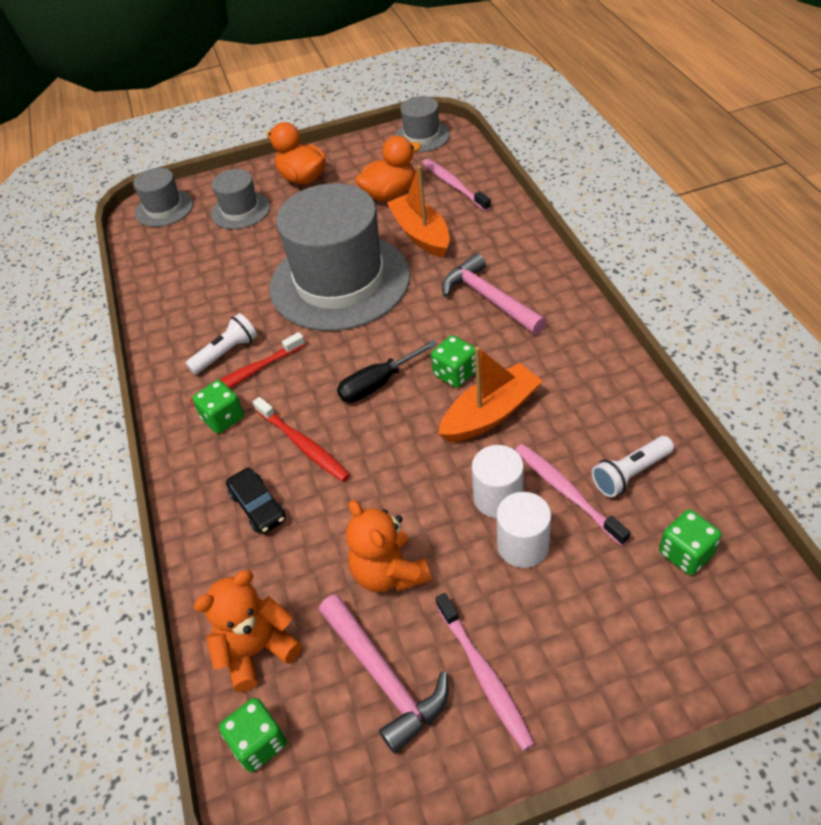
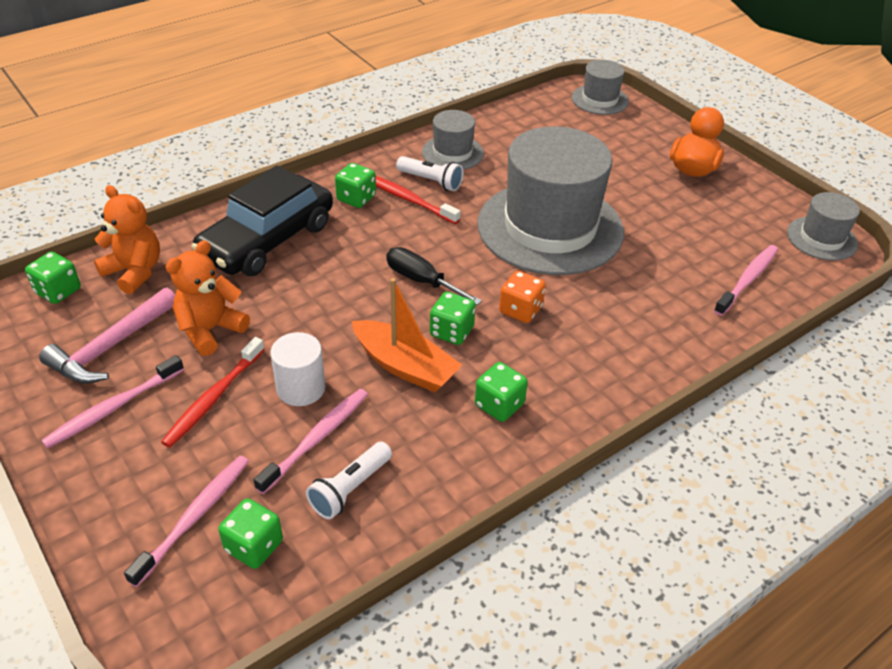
camera: 65 degrees right, 5 degrees down
(240, 210) = (621, 143): grey hat -> grey hat (452, 153)
(258, 506) = (267, 240): black car -> black car, size x2.20
(303, 445) = (337, 250): red toothbrush -> red toothbrush (213, 398)
(390, 194) = (703, 234): orange duck -> none
(421, 234) = (648, 269): orange boat -> none
(443, 322) = (520, 310): none -> orange dice
(489, 299) = (570, 339): pink hammer -> none
(523, 546) = (248, 414): white cylinder -> none
(554, 358) = (499, 405): none -> green dice
(630, 474) = (350, 489): white flashlight -> white flashlight turned 90 degrees counterclockwise
(646, 600) = (195, 516): none -> pink toothbrush

